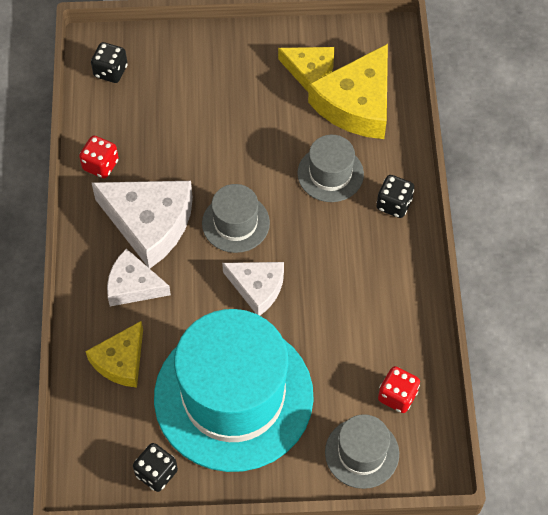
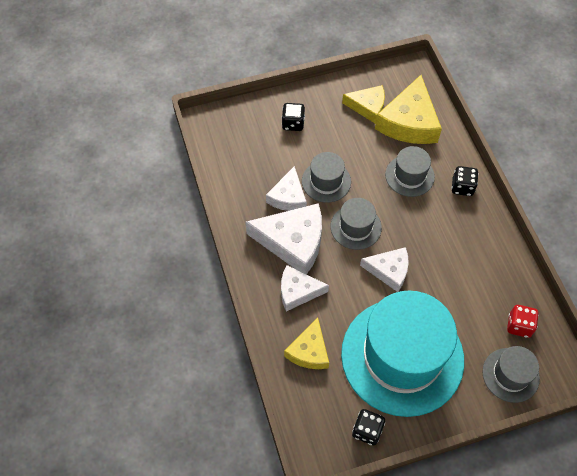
camera: 15 degrees left, 0 degrees up
(100, 165) = (241, 207): red dice -> none
(110, 71) = (224, 137): black dice -> black dice (293, 123)
(164, 165) = (288, 197): none -> white cheese
(219, 156) = (326, 181): none -> grey hat

